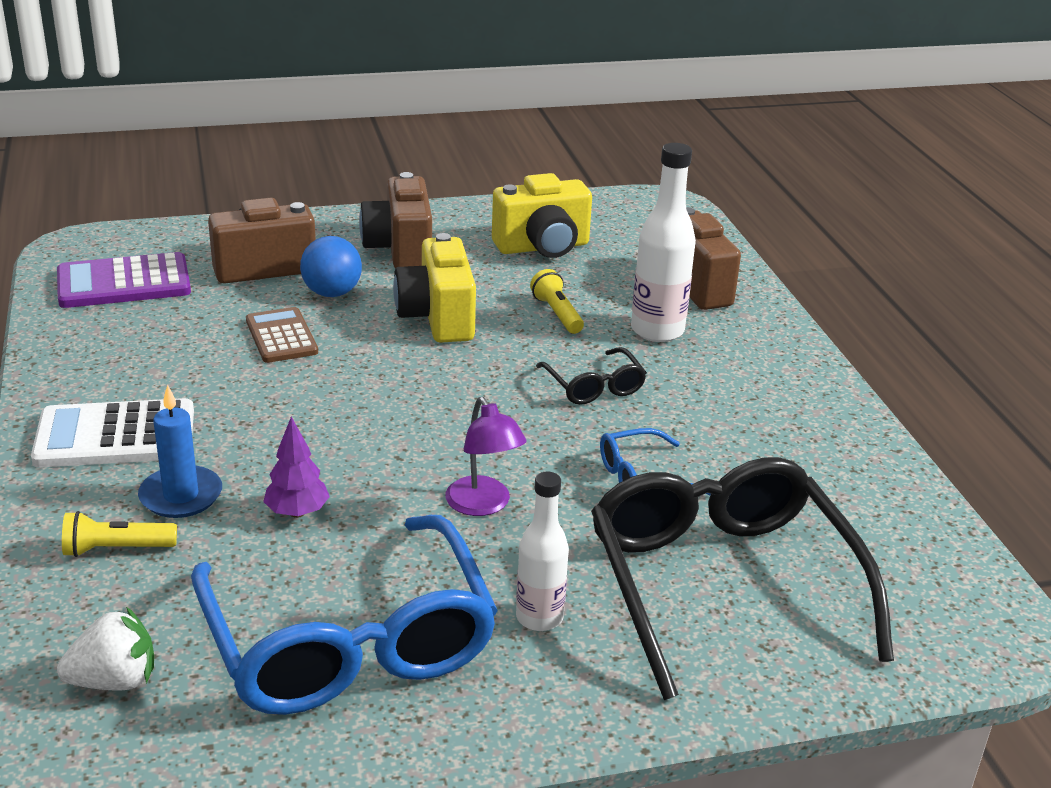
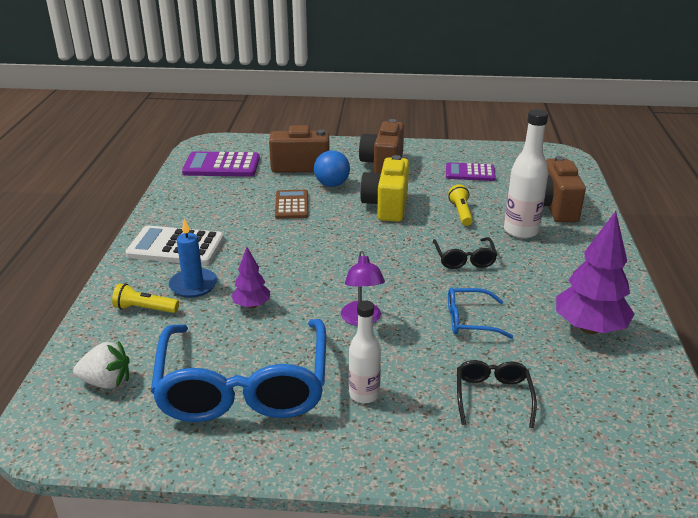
camera: 20 degrees right, 0 degrees up
(542, 247) = (470, 173): yellow camera -> purple calculator
(722, 584) = (493, 396): black glasses -> black glasses, size x0.45
(810, 462) = (589, 328): none -> purple tree

